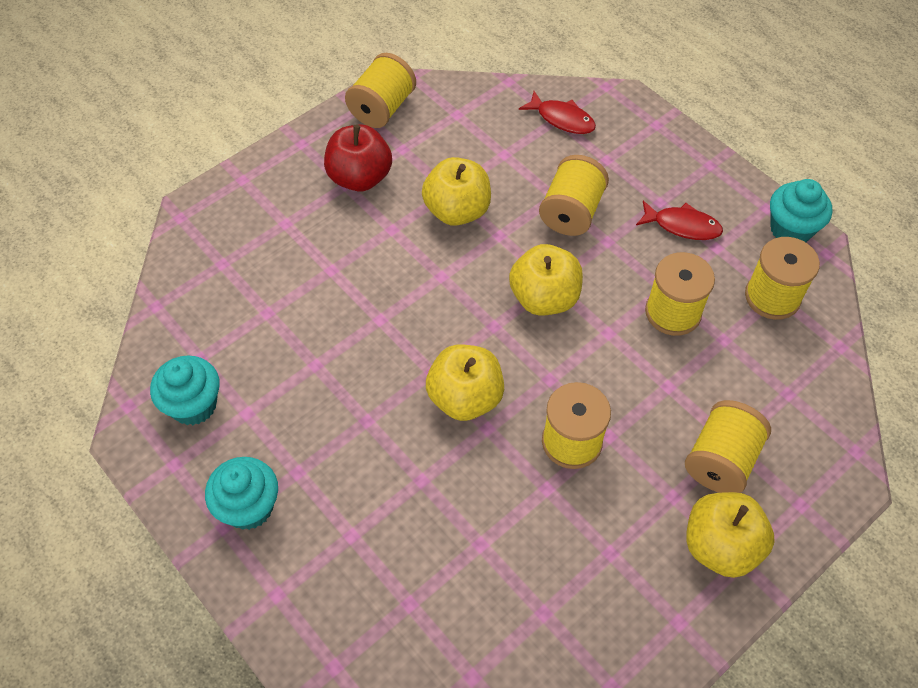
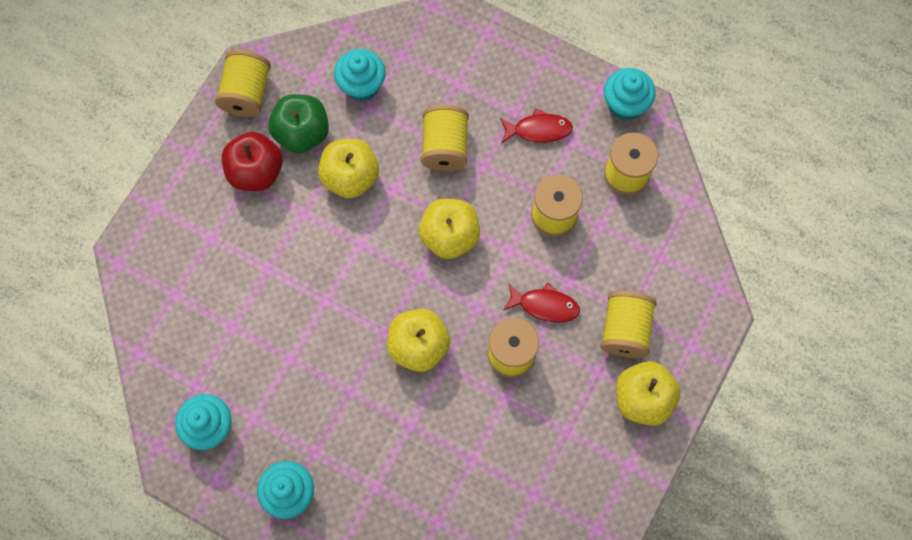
camera: 20 degrees left, 15 degrees up
(423, 157) = (302, 133): none -> green apple
(503, 134) = (362, 86): none -> turquoise cupcake
(562, 119) = (406, 54): red fish -> red fish (545, 305)

